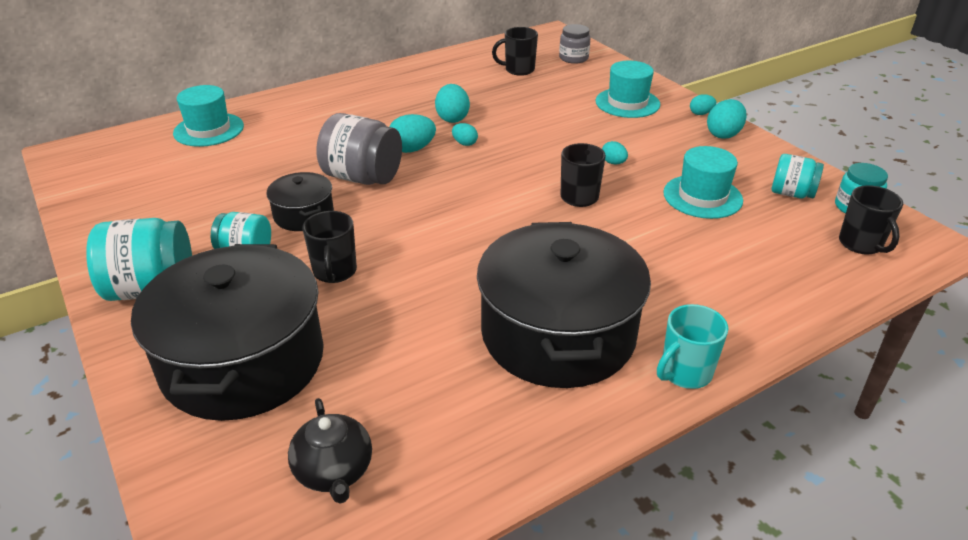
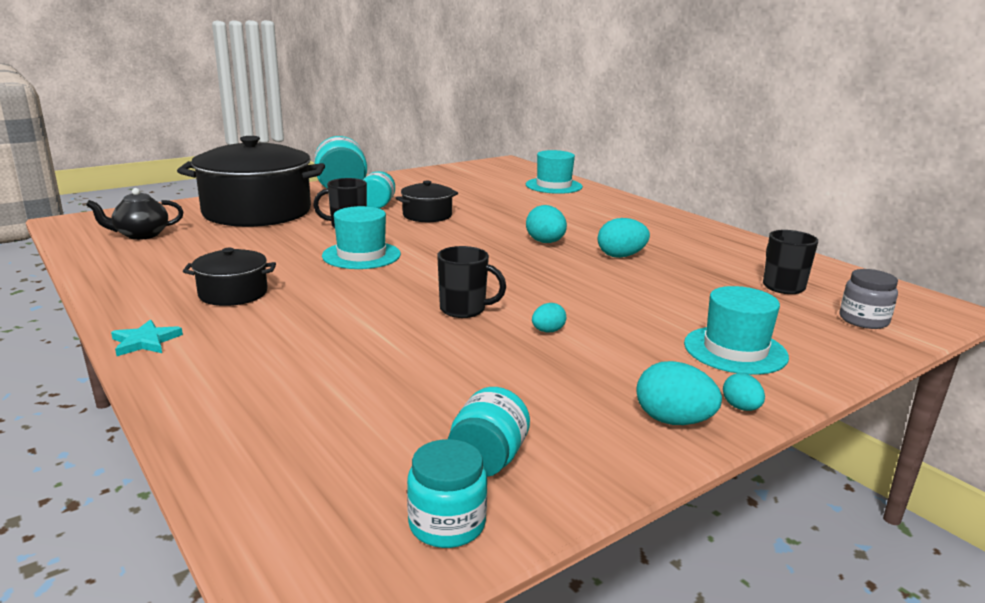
camera: 85 degrees right, 15 degrees down
(362, 177) = (488, 228): grey jar -> none
(464, 143) = (566, 261): turquoise egg -> none
(558, 334) = (233, 293): black pot -> black pot, size x0.47
(685, 373) = (145, 341): turquoise mug -> turquoise star
(702, 196) = (470, 382): turquoise hat -> turquoise hat (361, 255)
(861, 244) = (332, 505): black mug -> none

